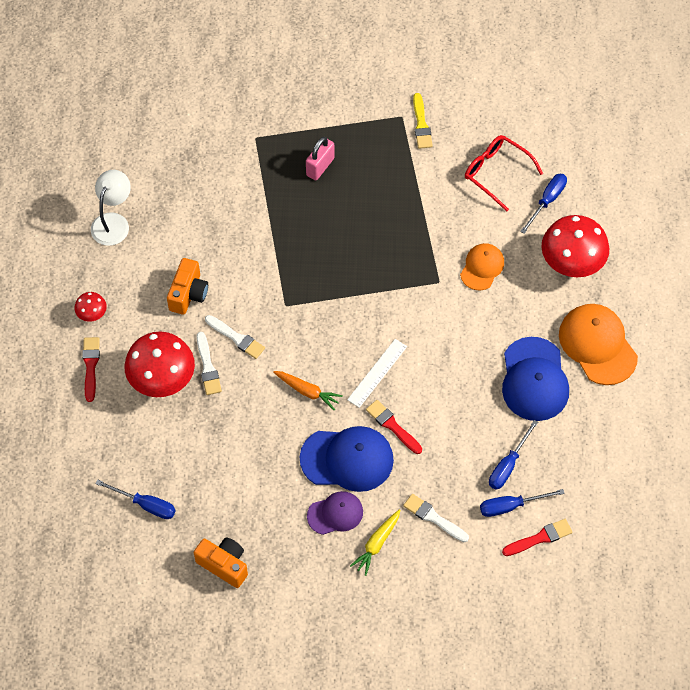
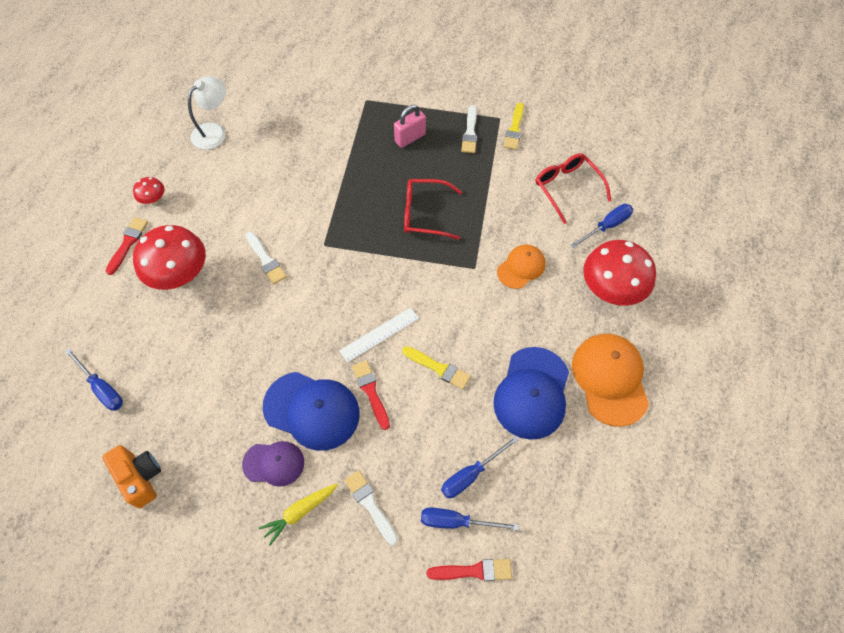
camera: 20 degrees right, 0 degrees up
(188, 294) = (244, 208): orange camera -> none
(208, 367) = (227, 277): white brush -> white brush (470, 132)
(307, 391) = (306, 330): orange carrot -> none
(369, 243) = (425, 214): none -> red glasses
(443, 385) = (438, 368): none -> yellow brush

